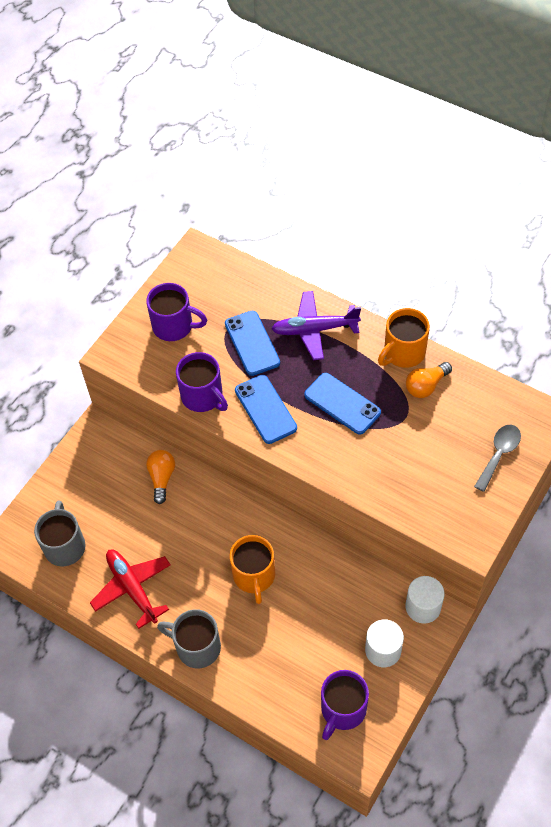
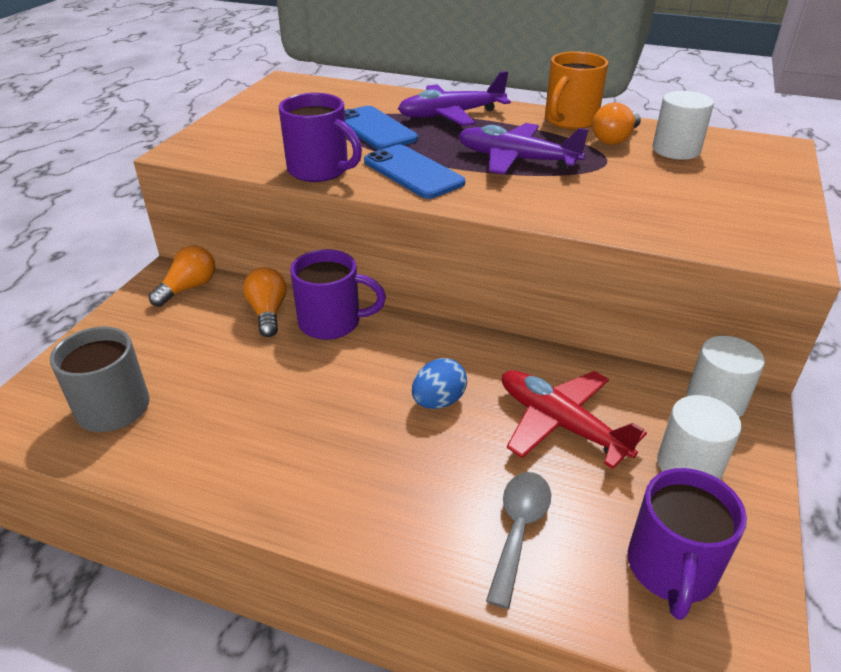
camera: 15 degrees left, 20 degrees down
(111, 443) = (188, 288): none -> orange light bulb
(132, 588) = (235, 445): red plane -> red plane (560, 424)
(174, 326) = (267, 126): purple mug -> purple mug (332, 323)
(196, 647) = (366, 512): grey mug -> none
(254, 576) = (438, 401): orange mug -> blue egg
(342, 403) = (516, 159): blue phone -> purple plane
(464, 409) = (676, 150): none -> white cylinder
(499, 454) = (751, 177): grey spoon -> grey spoon (518, 529)

